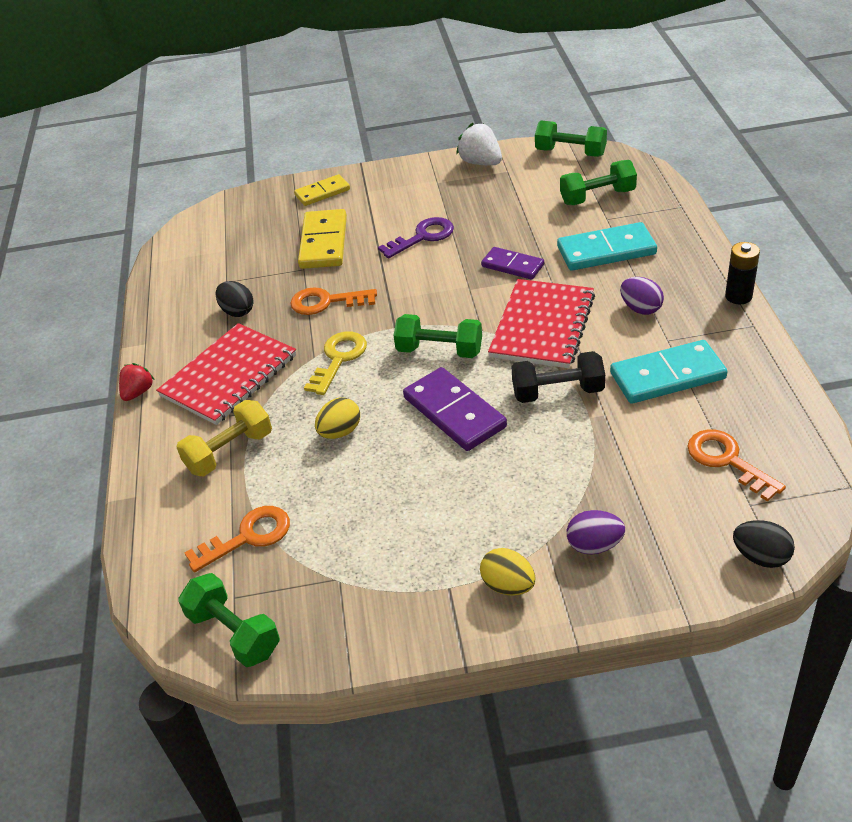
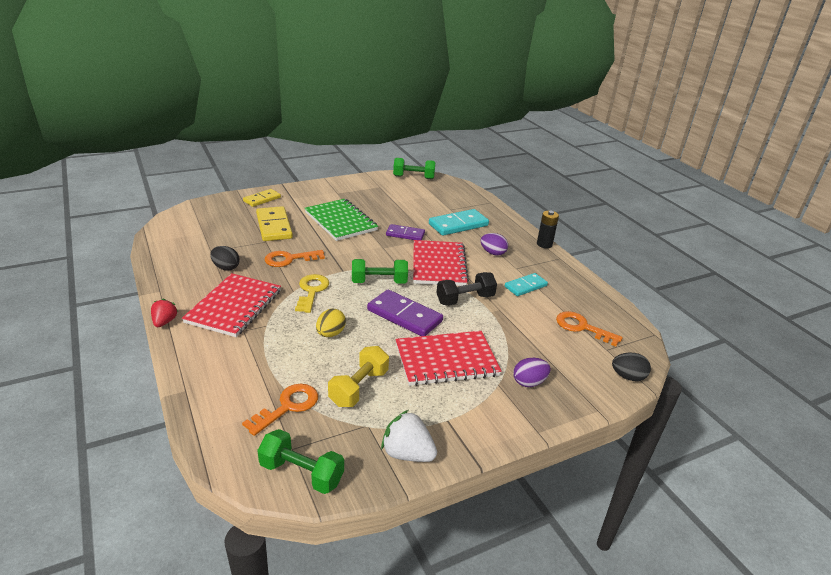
camera: 25 degrees left, 10 degrees down
(229, 452) = (252, 353): yellow dumbbell -> yellow dumbbell (359, 388)
(422, 237) = (340, 221): purple key -> green notebook
(481, 163) = (361, 183): white strawberry -> white strawberry (407, 453)
(486, 493) = (446, 360): none -> red notebook
(508, 585) = (486, 413): yellow egg -> none
(597, 197) = (440, 198): green dumbbell -> none
(667, 376) = (525, 286): turquoise domino -> turquoise domino, size x0.63

